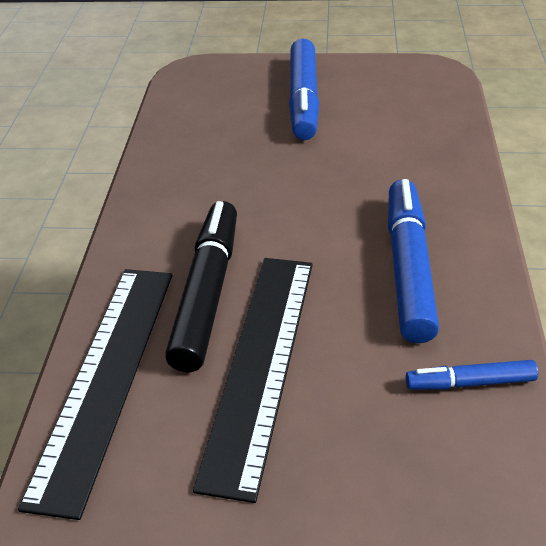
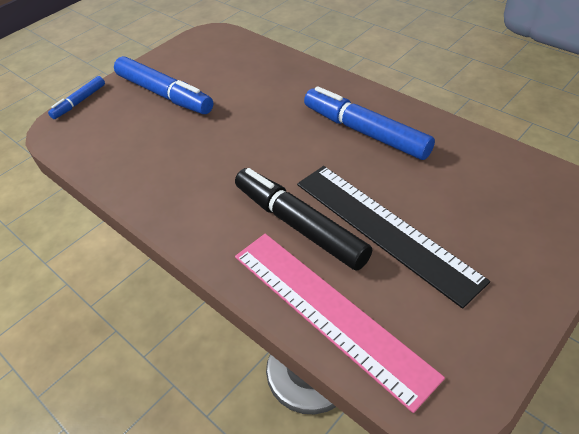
camera: 50 degrees left, 5 degrees up
(105, 377) = (328, 312): black ruler -> pink ruler
(470, 383) = (469, 155): blue marker -> blue marker (79, 102)

